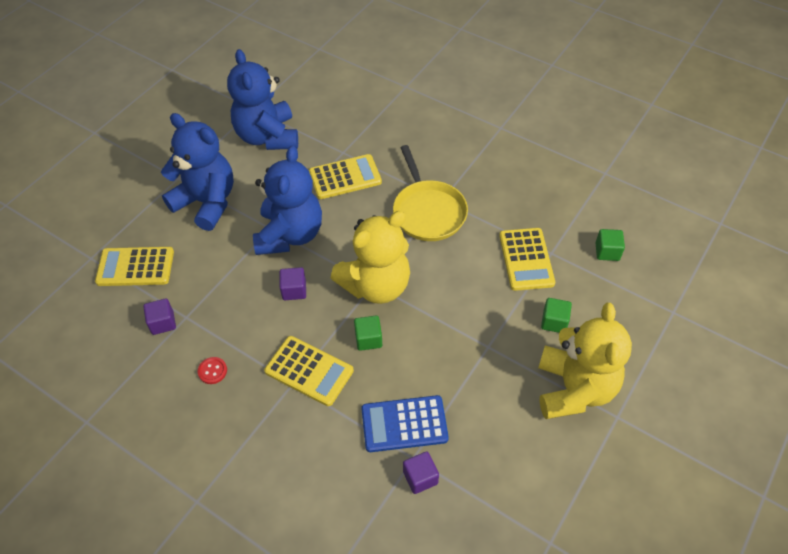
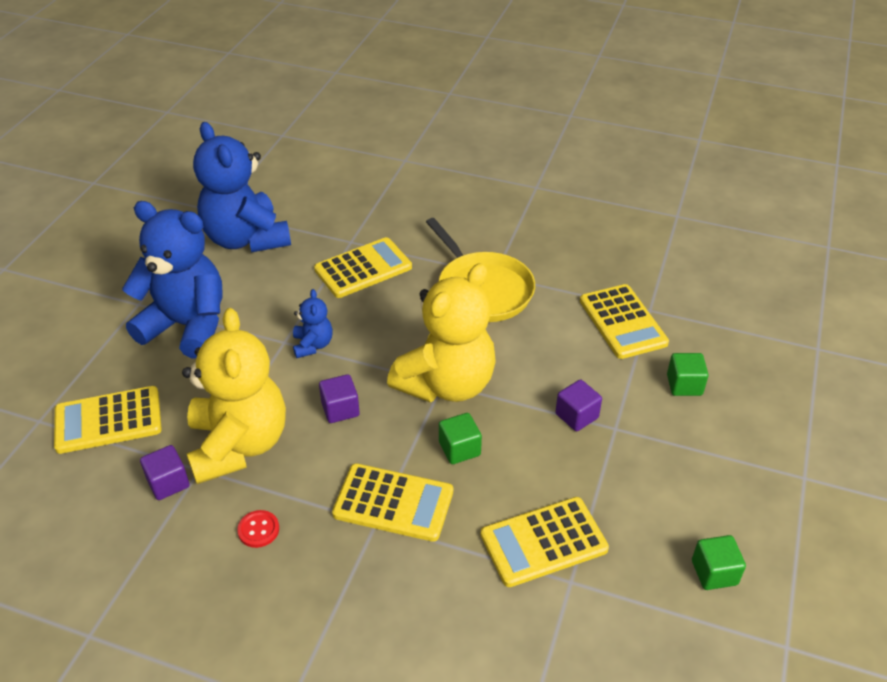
camera: 15 degrees left, 10 degrees down
(290, 235) = (313, 345): blue teddy bear -> blue teddy bear, size x0.45
(404, 424) = (543, 542): blue calculator -> yellow calculator
(420, 477) = (589, 604): purple cube -> purple cube (576, 416)
(574, 389) = (739, 456): yellow teddy bear -> yellow teddy bear (239, 445)
(607, 252) = (714, 297): green cube -> green cube (714, 572)

